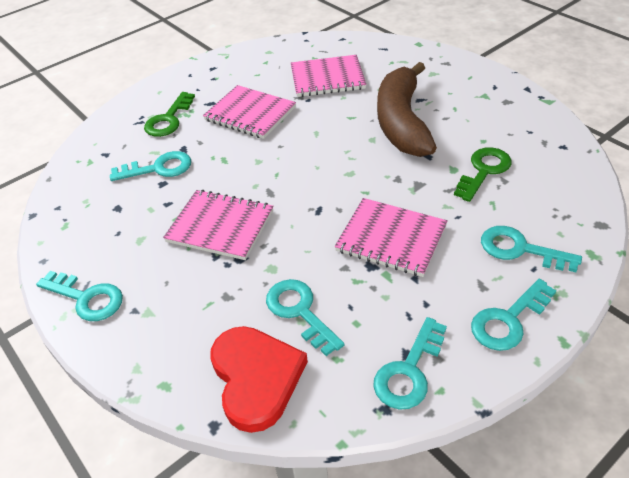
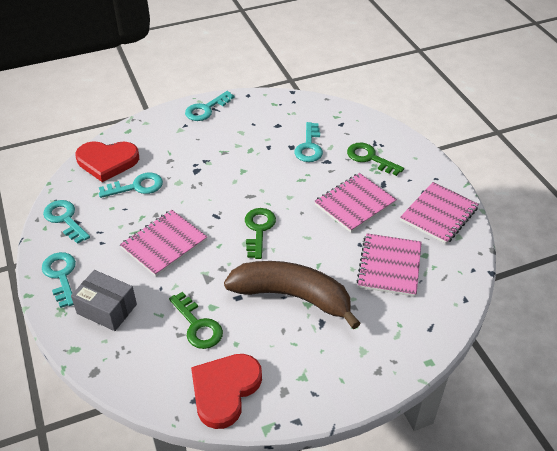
camera: 105 degrees right, 0 degrees up
(220, 226) = (230, 167): pink notebook -> pink notebook (439, 214)
(324, 169) = (258, 230): none -> green key
(520, 249) = (107, 309): turquoise key -> grey box
(536, 132) = (225, 390): none -> red heart

